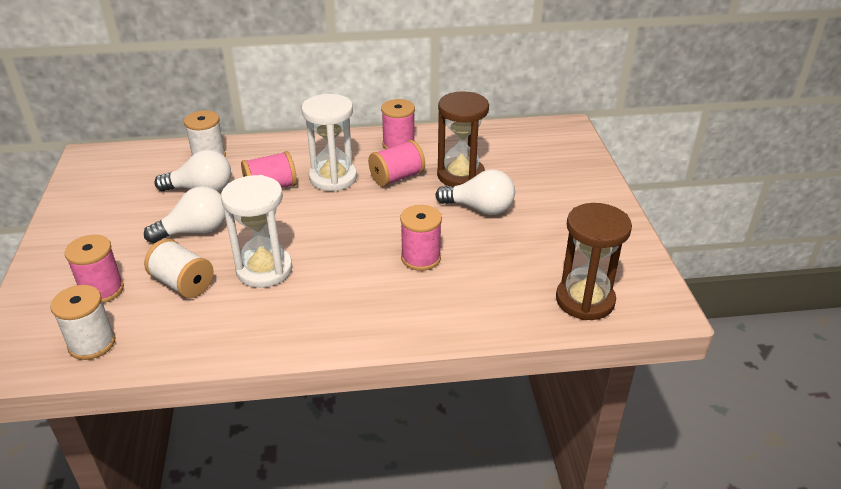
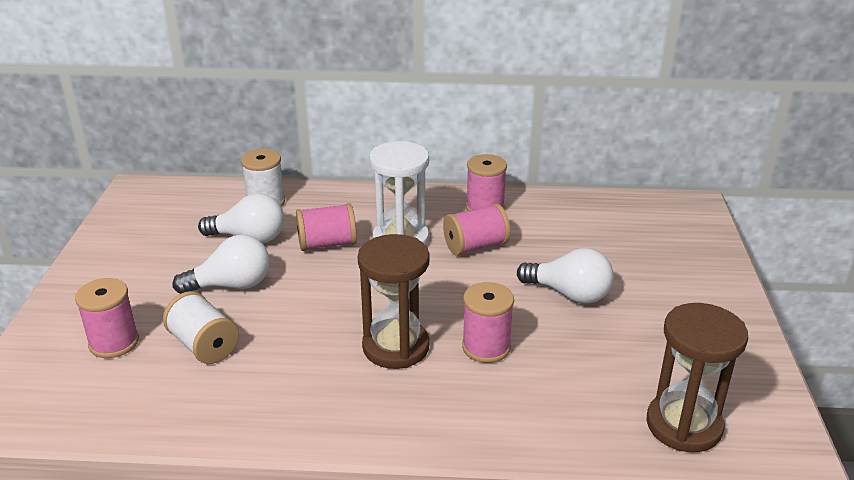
camera: 10 degrees right, 5 degrees down
(92, 343) = (88, 404): white spool -> none
(264, 269) = (299, 340): white hourglass -> none
(460, 175) = (552, 251): brown hourglass -> brown hourglass (396, 347)

